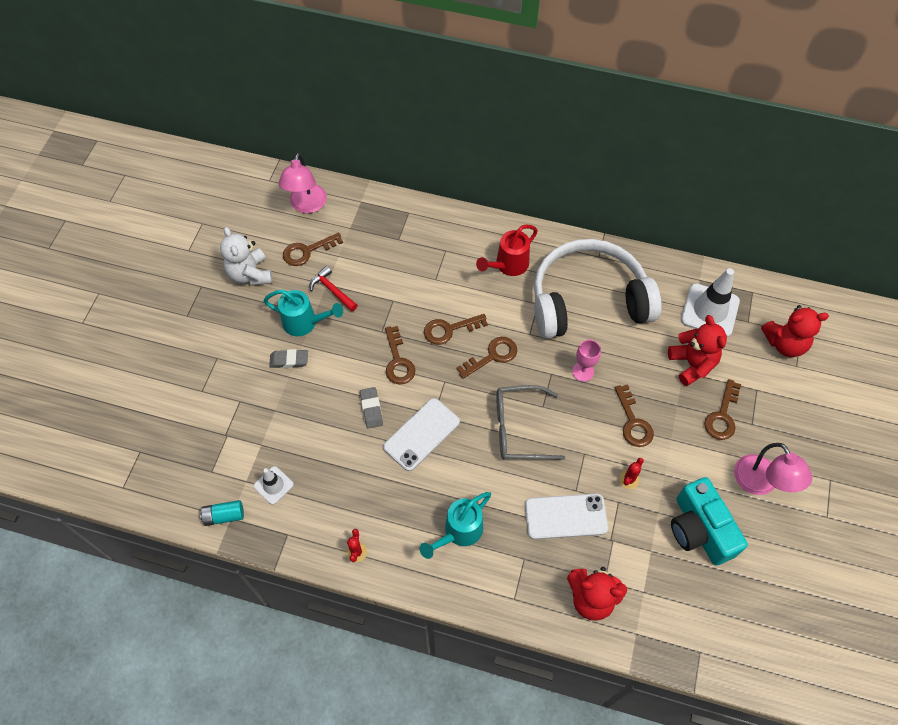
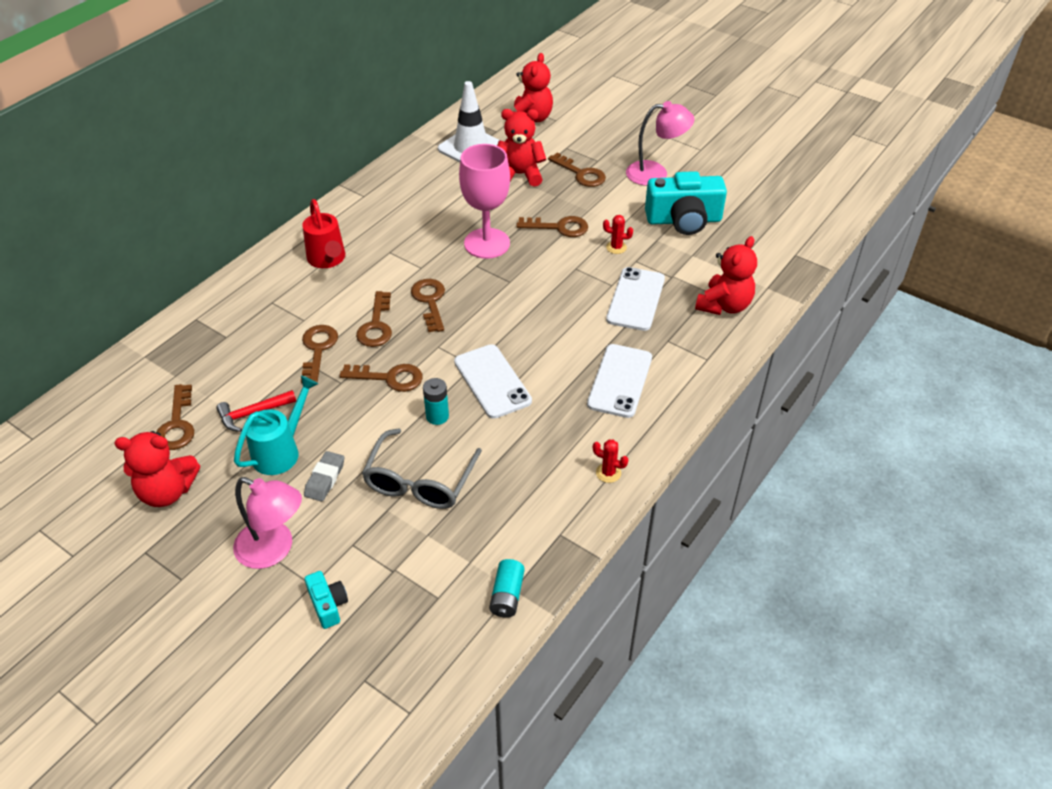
camera: 70 degrees left, 15 degrees down
(188, 407) = (328, 605): none -> turquoise camera
(250, 274) = (167, 492): white teddy bear -> red teddy bear
(273, 485) = (489, 533): white traffic cone -> none
(306, 205) = (106, 409): pink lamp -> pink lamp (274, 549)
(371, 409) = (437, 416): grey eraser -> turquoise battery
(408, 302) = (318, 349): none -> brown key
(459, 532) = (620, 381): turquoise watering can -> white phone
(519, 428) = (525, 305): grey glasses -> grey glasses (419, 481)
(583, 371) = (487, 243): pink goblet -> pink goblet, size x1.94
(588, 300) = (408, 217): white headphones -> none
(629, 479) = (616, 247): red cactus -> red cactus turned 45 degrees counterclockwise

